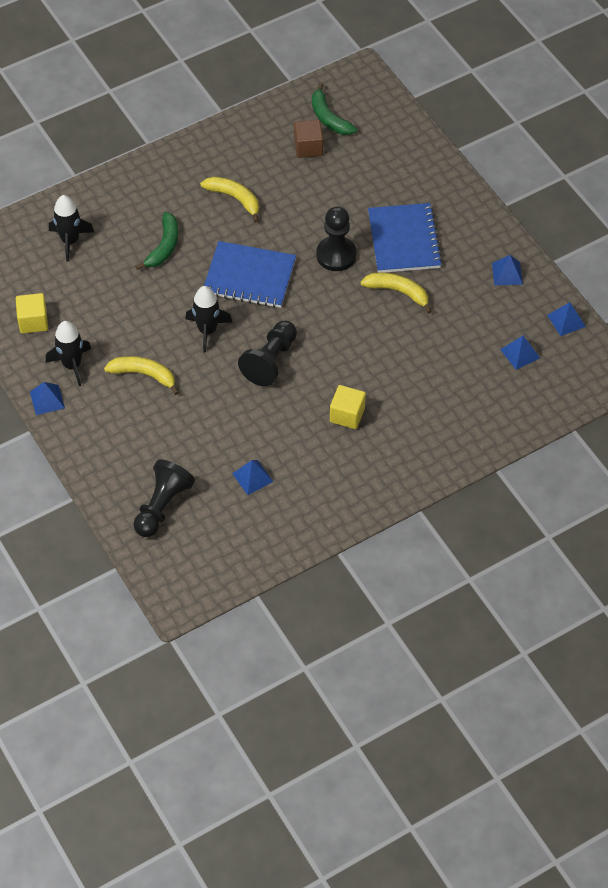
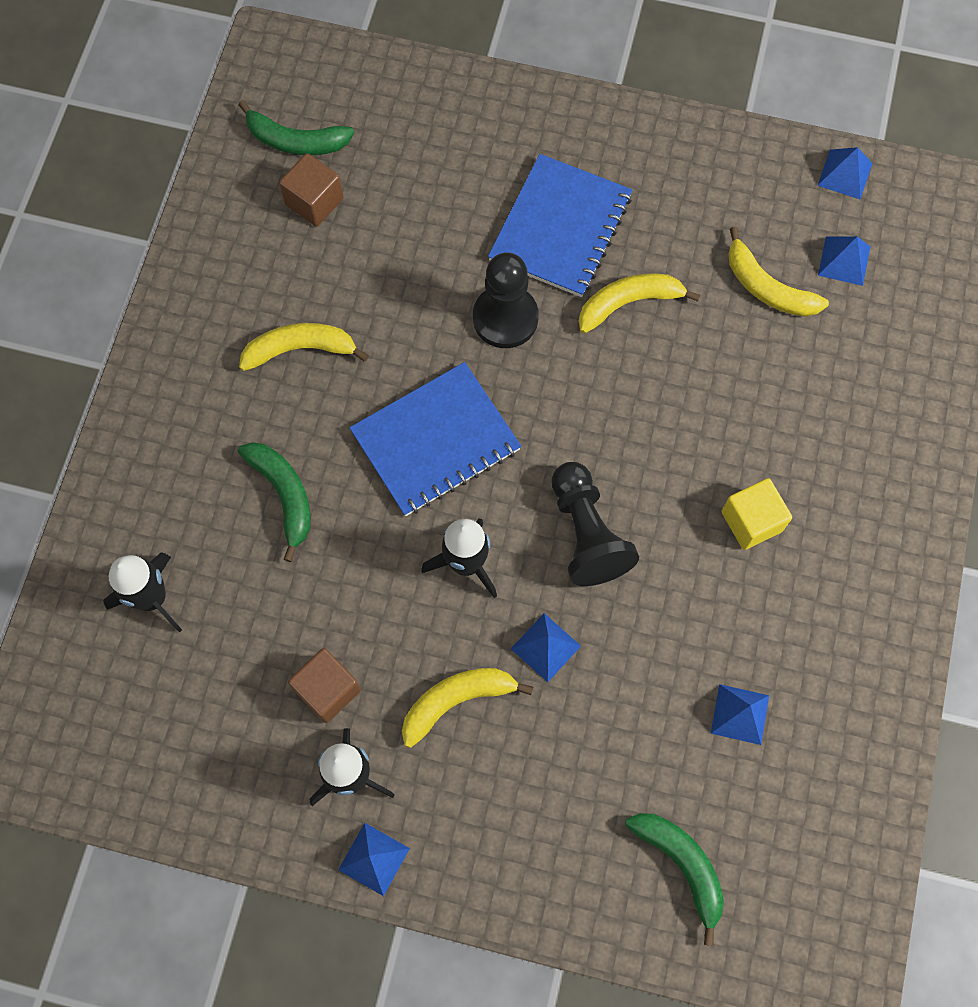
camera: 45 degrees left, 15 degrees up
(33, 321) = (231, 762): yellow cube -> none
(98, 328) = (327, 690): none -> brown cube
(162, 506) = (681, 865): black pawn -> green banana
(404, 240) = (561, 228): blue notebook -> blue notebook turned 75 degrees clockwise
(469, 335) = (767, 287): none -> yellow banana
(507, 273) = (719, 171): blue pyramid -> blue pyramid (545, 647)

